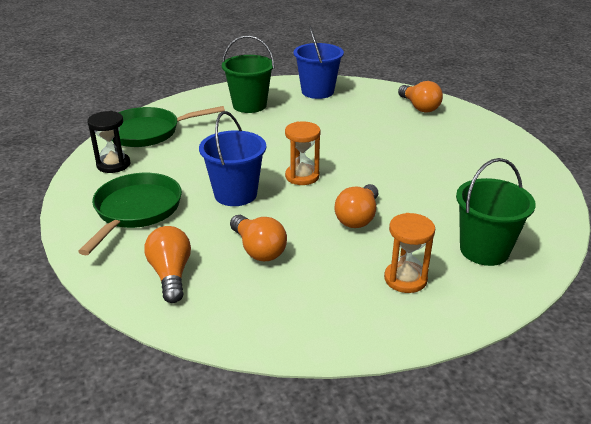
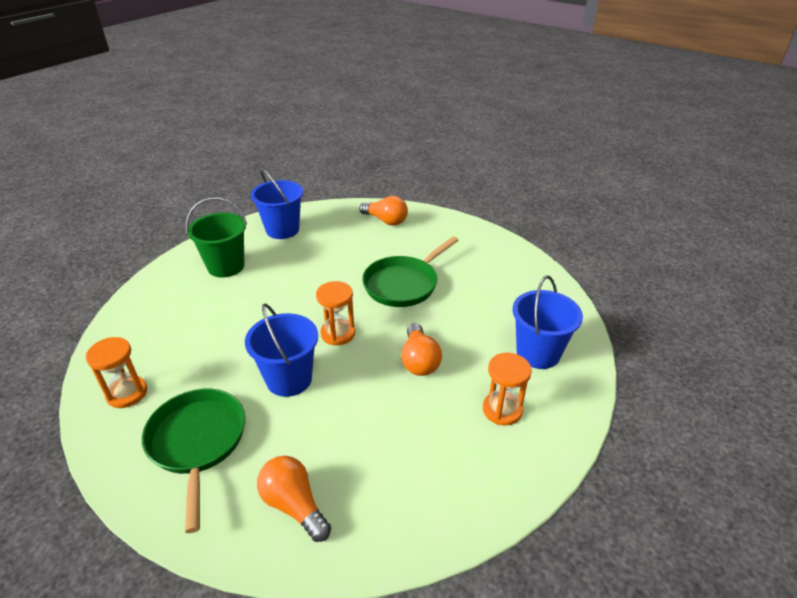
camera: 30 degrees left, 5 degrees up
(113, 165) = (127, 393): black hourglass -> orange hourglass
(148, 132) = (137, 336): green pan -> green pan (404, 284)
(258, 249) = (357, 435): orange light bulb -> none
(484, 250) = (538, 353): green bucket -> blue bucket

